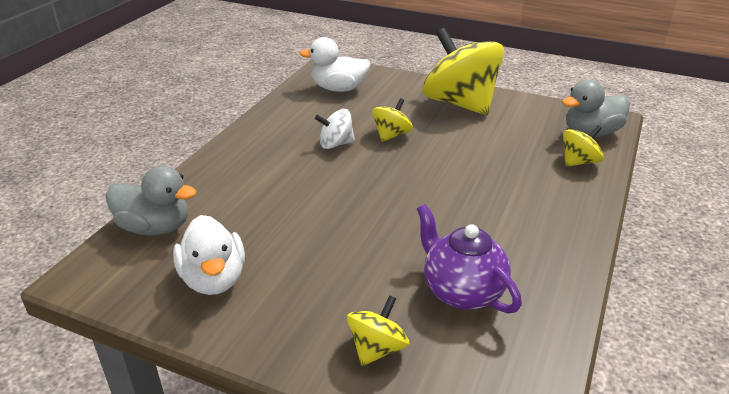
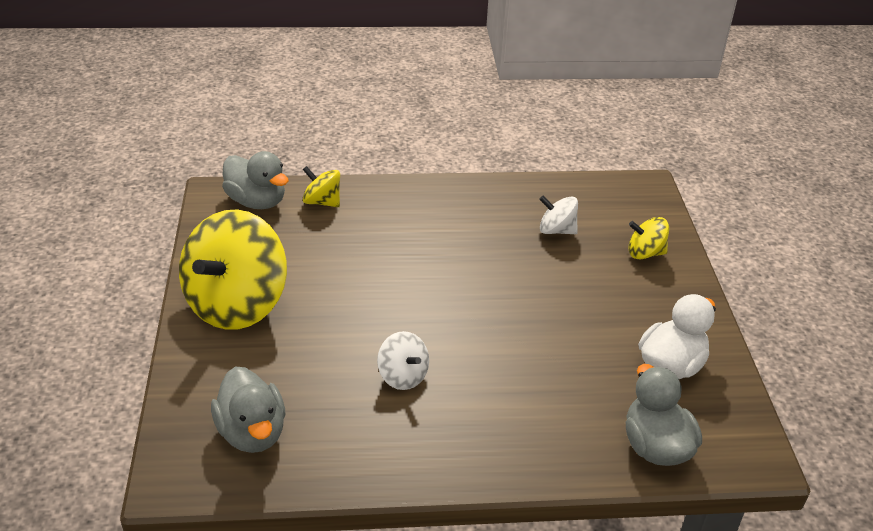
camera: 120 degrees left, 5 degrees up
(338, 89) = (252, 432): white duck -> grey duck
(391, 135) = (352, 337): yellow spinning top -> none
(462, 291) = (556, 230): purple teapot -> white spinning top

